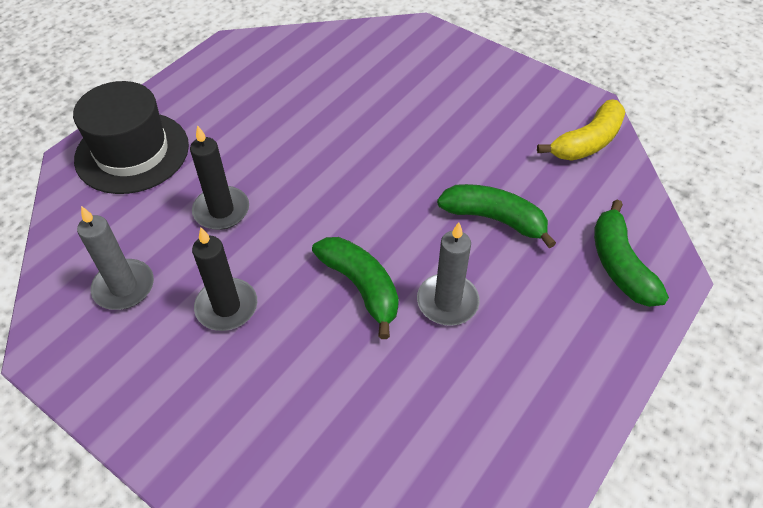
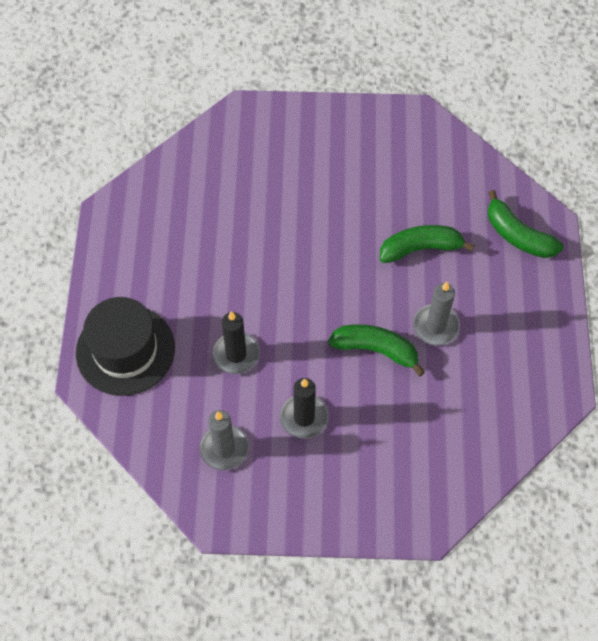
camera: 35 degrees left, 10 degrees up
(587, 142) = (436, 150): yellow banana -> none

